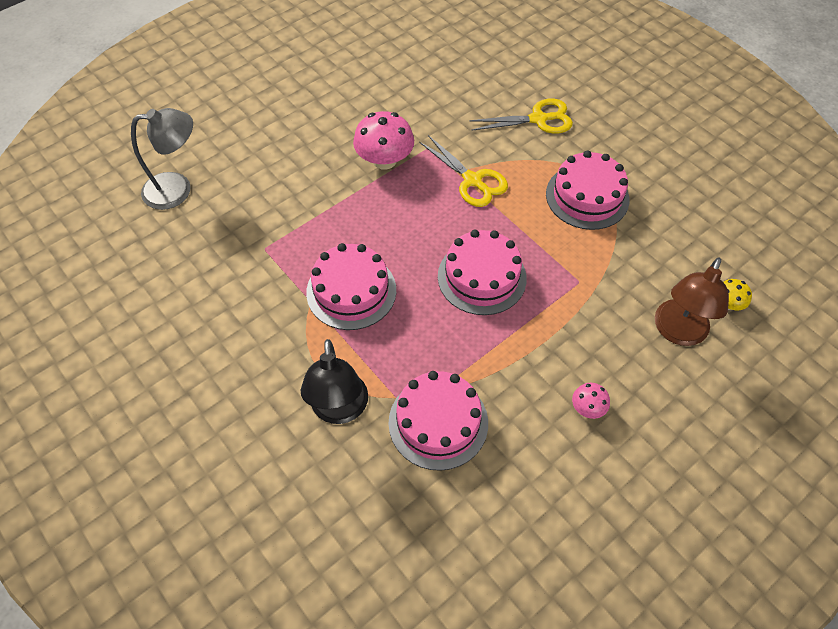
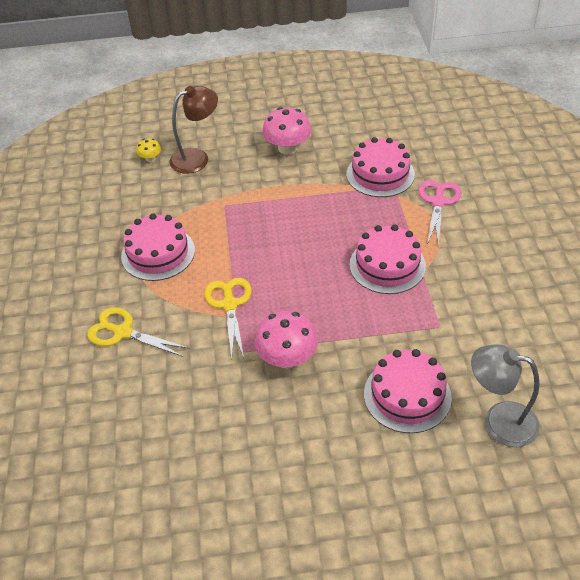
camera: 145 degrees left, 10 degrees down
(339, 410) = (438, 202): black lamp -> pink scissors
(482, 277) = (286, 235): pink cake -> pink cake (407, 395)
(587, 408) = (287, 148): pink mushroom -> pink mushroom, size x1.98

